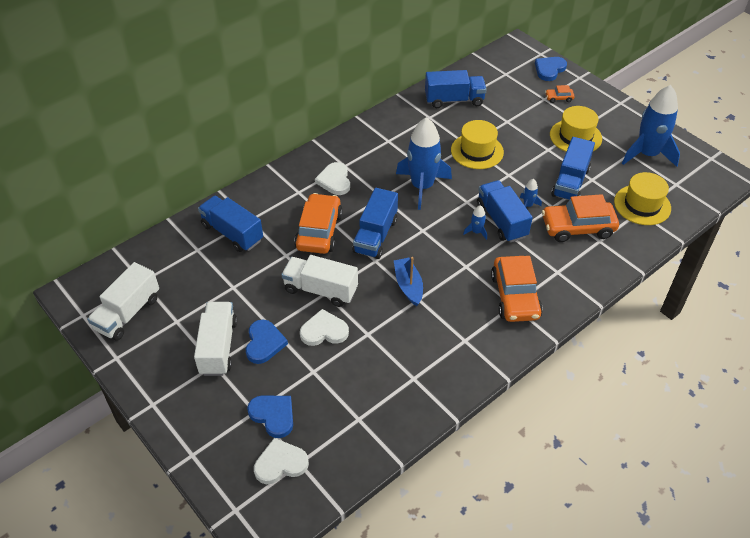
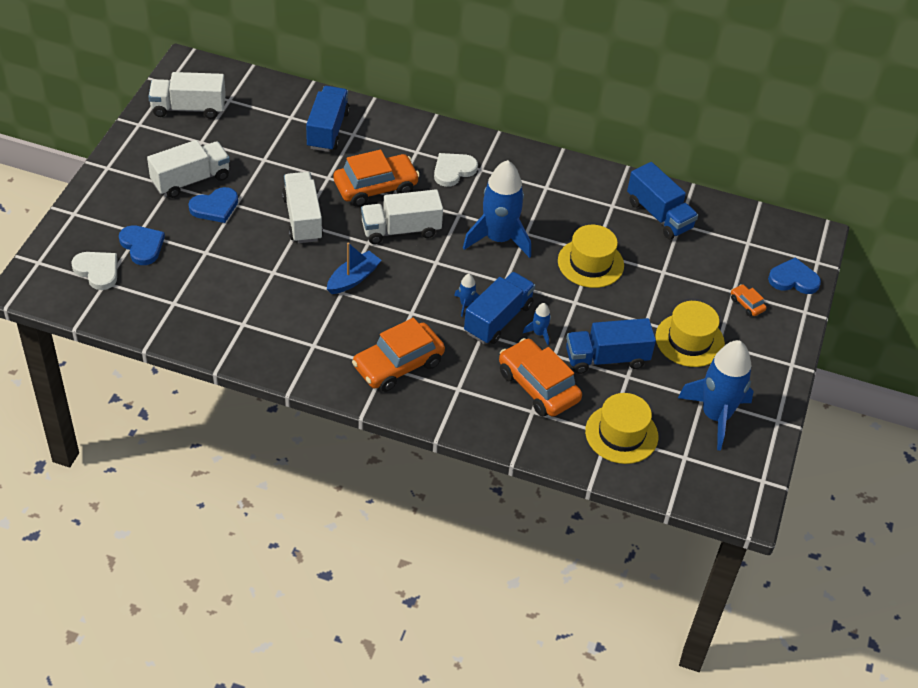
camera: 55 degrees right, 0 degrees up
(273, 415) = (142, 246): blue heart -> blue heart turned 45 degrees counterclockwise
(324, 331) = (256, 241): white heart -> none
(375, 236) = (401, 230): blue truck -> white truck

